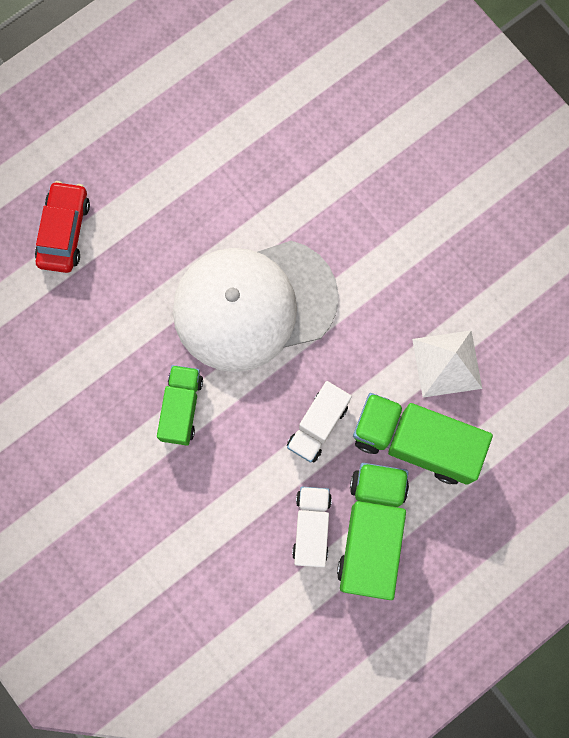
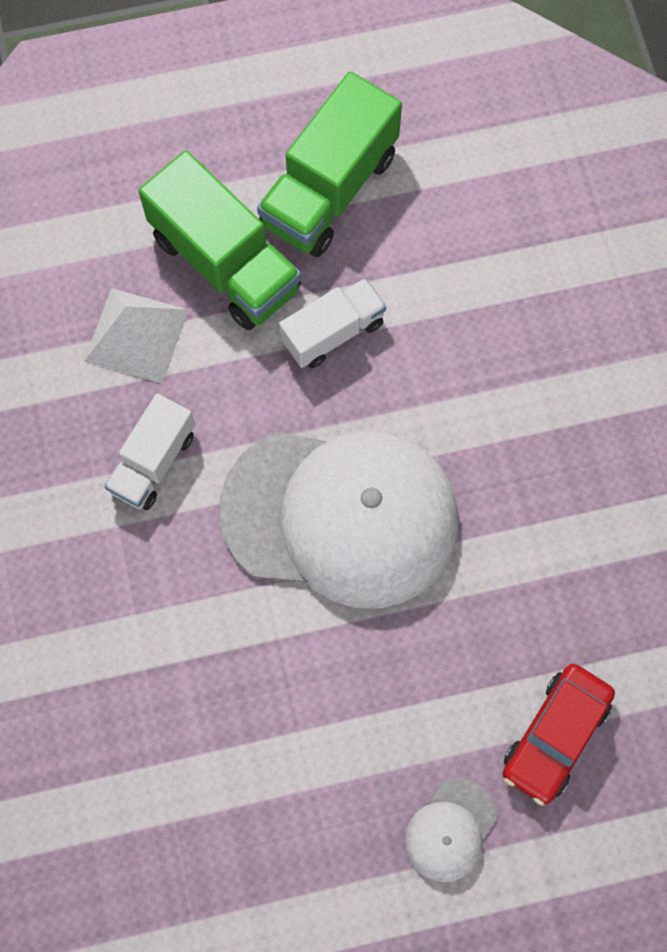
camera: 155 degrees left, 5 degrees down
(105, 152) = (450, 830): none -> white cap
(181, 408) = (493, 427): green truck -> none
(311, 527) = (397, 224): white truck -> white truck (153, 462)

